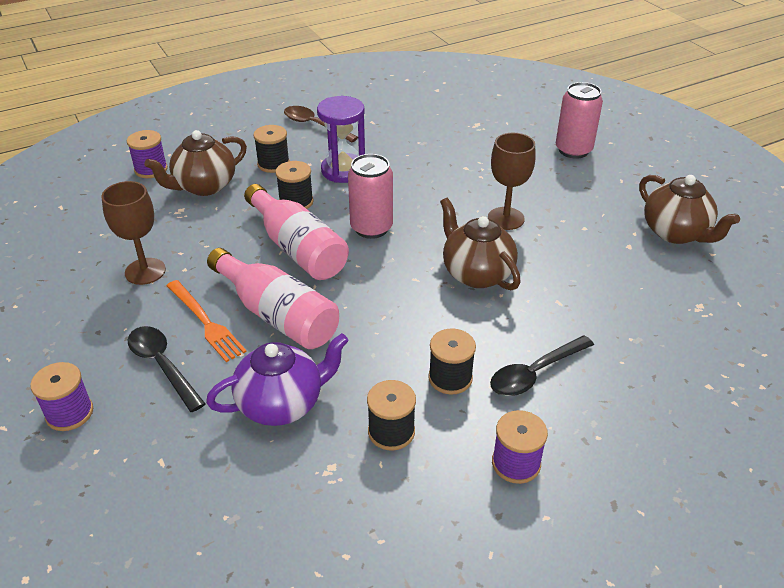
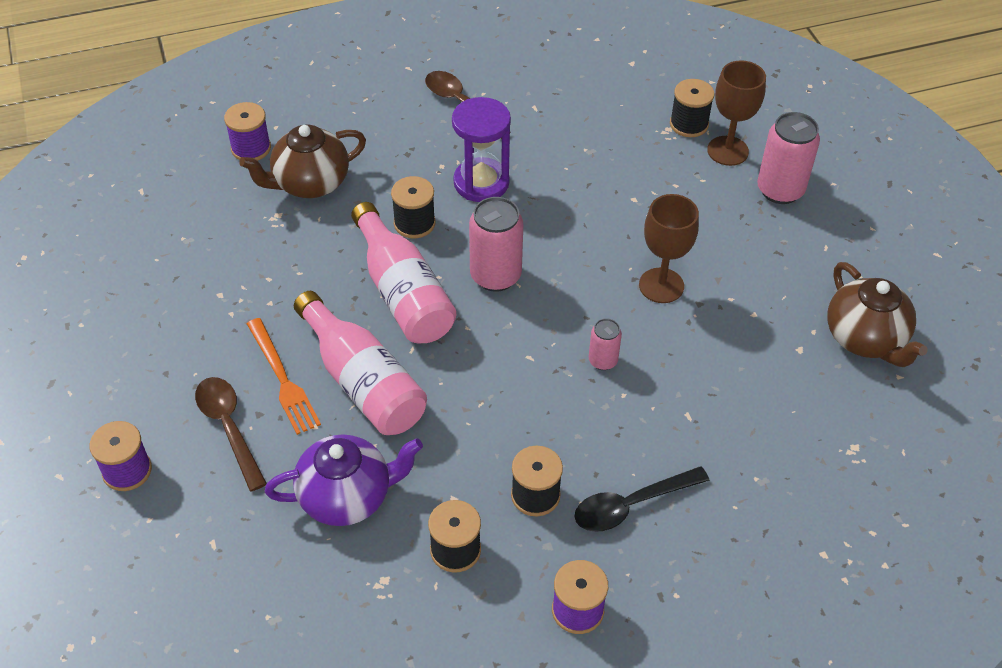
camera: 10 degrees right, 10 degrees up
(145, 271) = (226, 299): brown goblet -> brown goblet (727, 151)
(162, 365) = (229, 428): black spoon -> brown spoon
(273, 164) = (398, 160): black spool -> black spool (689, 124)
(476, 273) = (603, 361): brown teapot -> pink can

